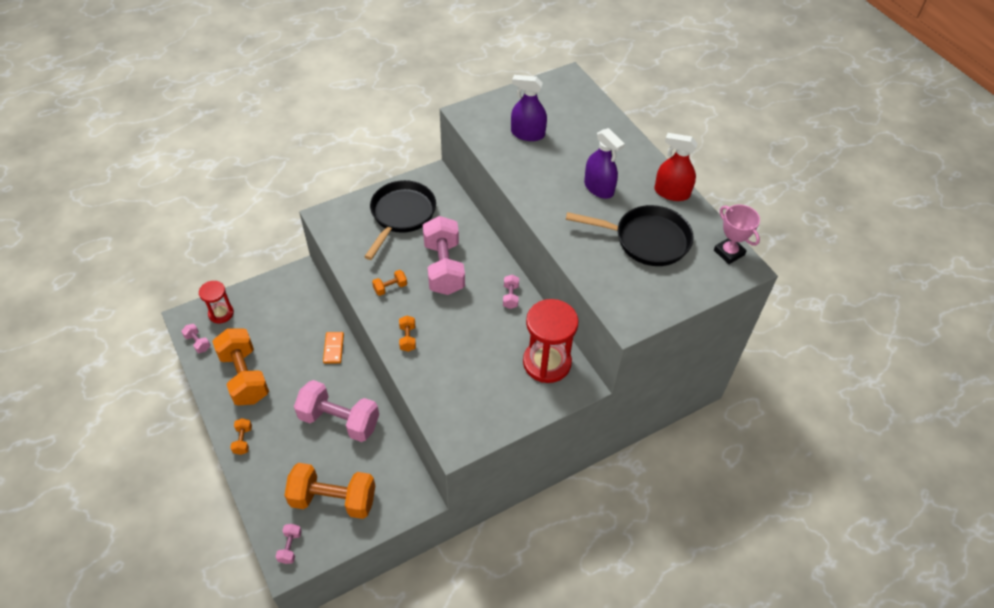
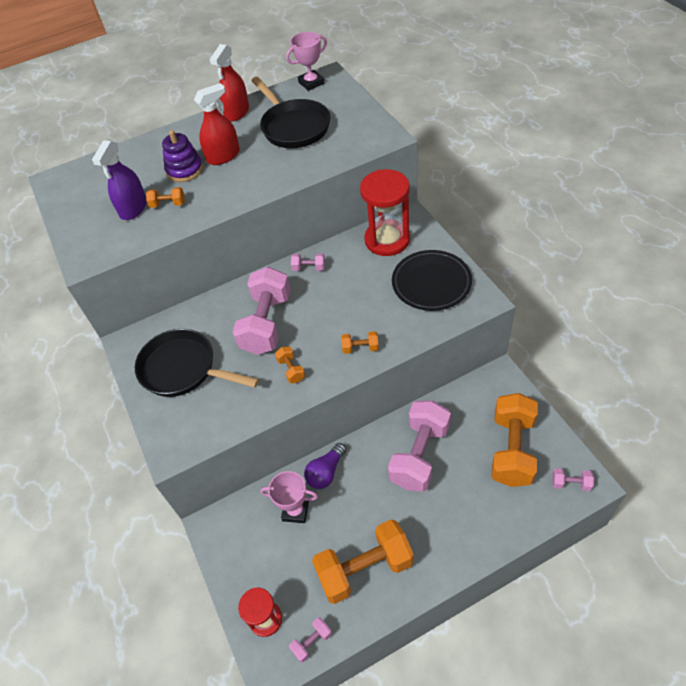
camera: 80 degrees left, 0 degrees up
(243, 440) = (452, 554): orange dumbbell -> orange dumbbell (168, 204)
(302, 328) = (295, 511): none -> pink trophy
(333, 348) = (326, 472): orange domino -> purple light bulb
(444, 267) = (266, 323): pink dumbbell -> pink dumbbell turned 75 degrees counterclockwise
(483, 399) = (431, 283): none -> black plate
(579, 162) = (185, 170): none -> purple stacking toy
(599, 188) = (223, 156): purple spray bottle -> red spray bottle
(646, 240) = (293, 127): black pan -> black pan turned 135 degrees clockwise

